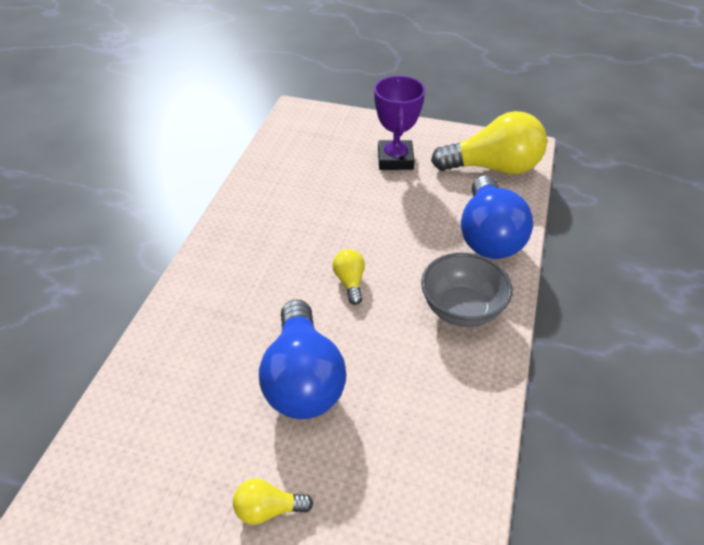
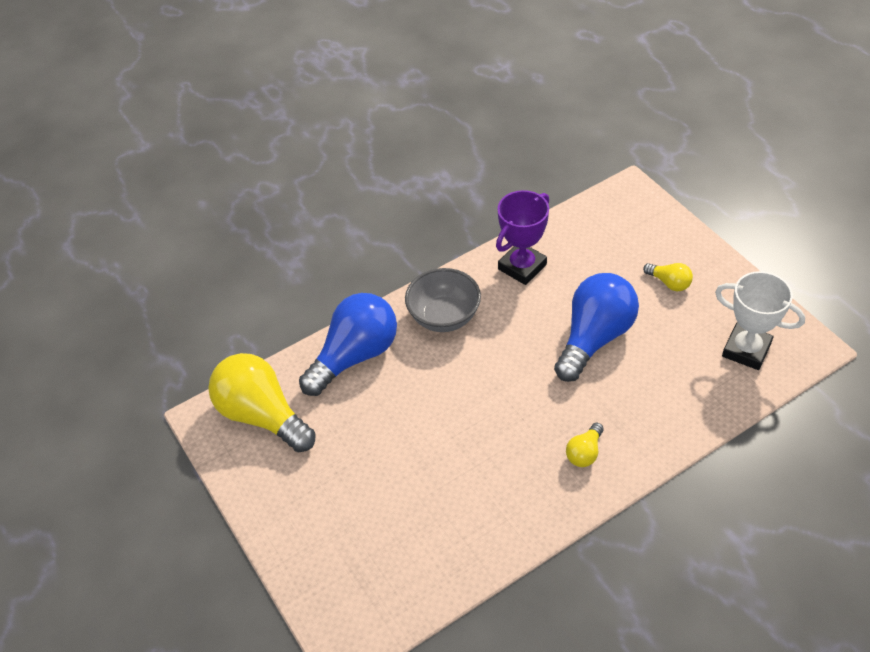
camera: 135 degrees left, 5 degrees up
(123, 473) = (746, 350): none -> white trophy
(350, 282) = (498, 386): yellow light bulb -> yellow light bulb (584, 452)
(395, 159) = (330, 487): purple trophy -> purple trophy (522, 267)

